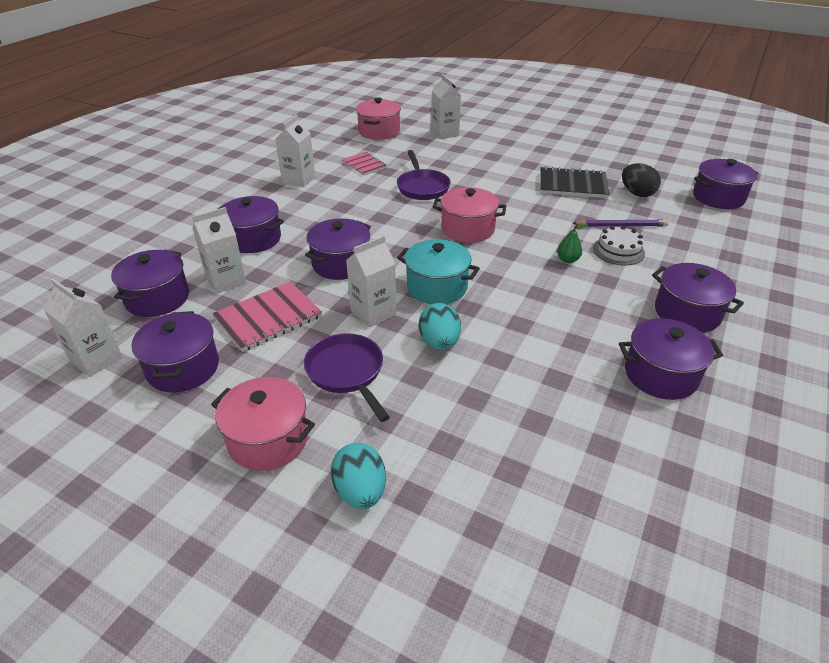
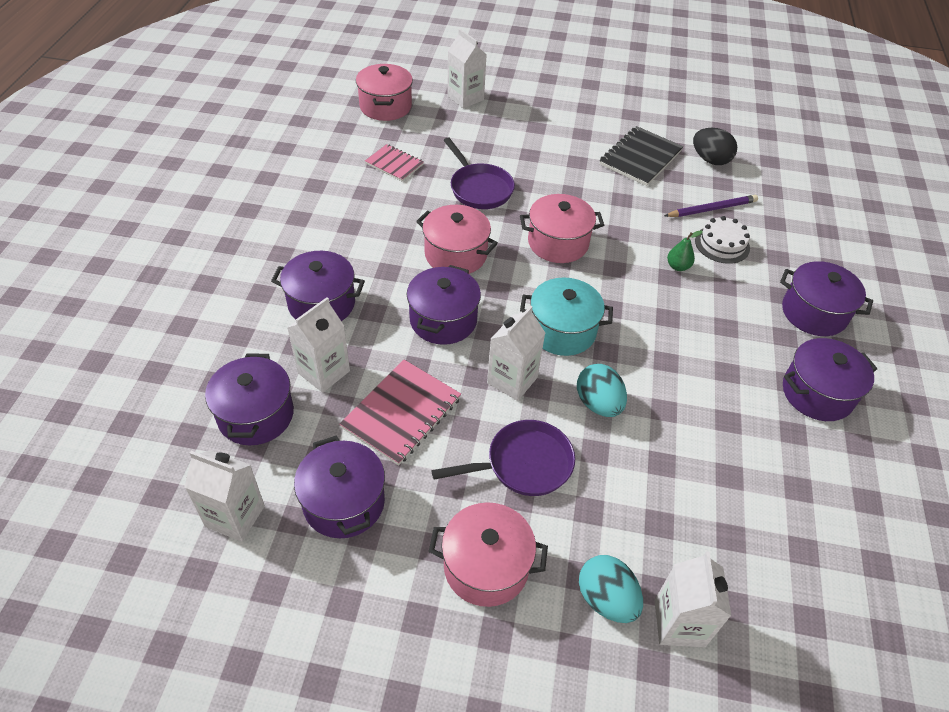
camera: 20 degrees left, 10 degrees up
(298, 180) = (326, 201): white carton -> white carton (679, 623)
(347, 372) = (523, 464): purple pan -> purple pan turned 120 degrees clockwise
(377, 225) = (456, 254): none -> pink pot
(572, 185) = (640, 158): black notebook -> black notebook turned 45 degrees counterclockwise
(718, 197) = (790, 152): purple pot -> none

